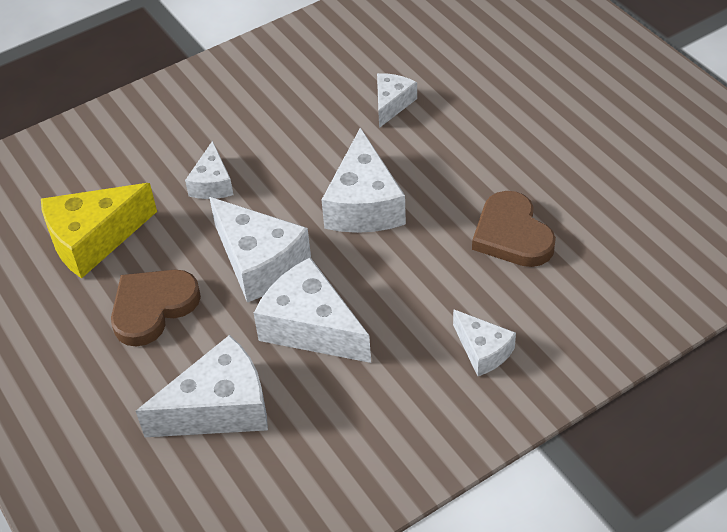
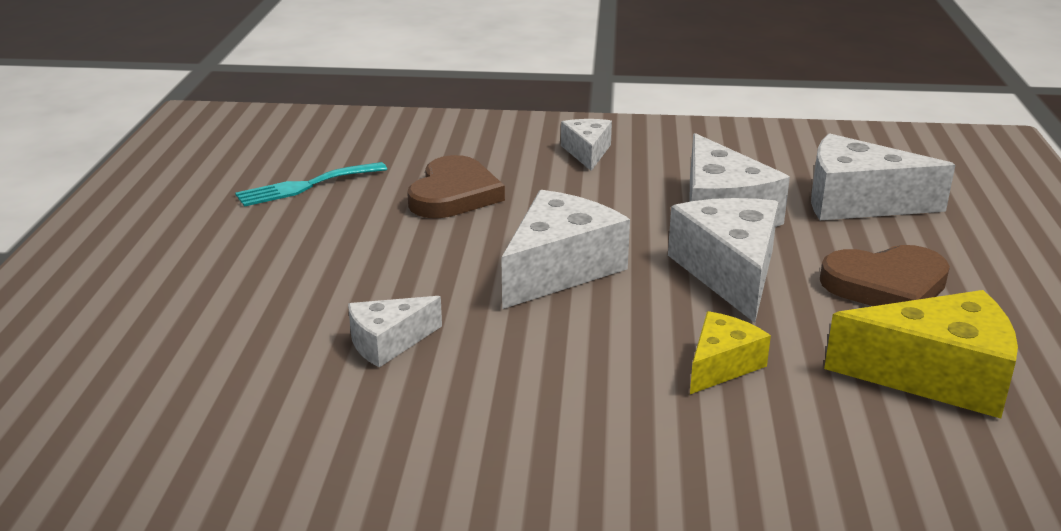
camera: 145 degrees left, 20 degrees down
(212, 183) = (721, 365): white cheese -> yellow cheese
(616, 183) = (306, 186): none -> turquoise fork

